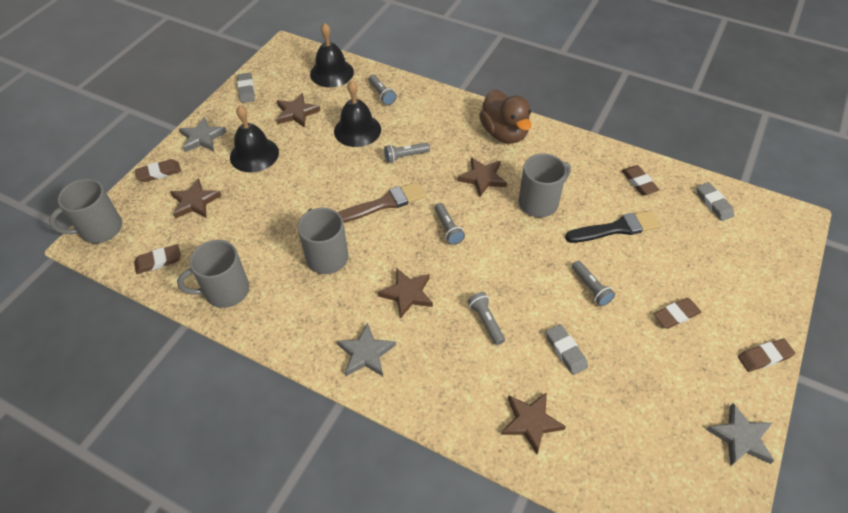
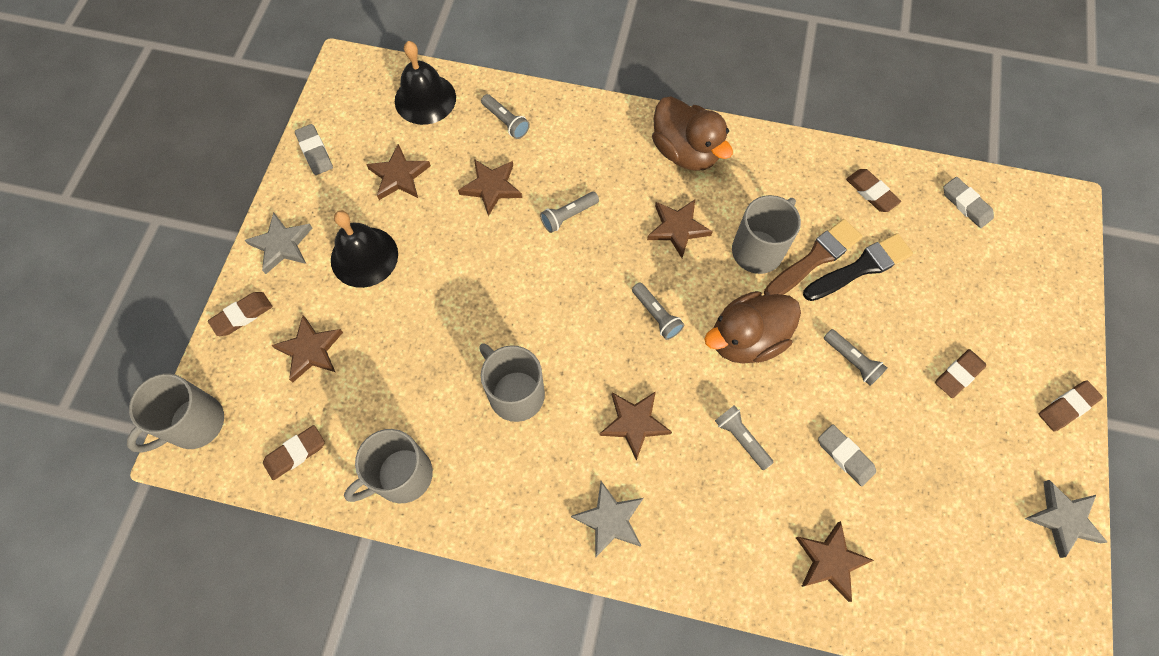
camera: 15 degrees left, 15 degrees up
(357, 130) = (491, 187): black bell -> brown star
(384, 203) = (564, 296): brown brush -> brown brush (815, 258)
(511, 257) = (746, 339): none -> brown duck

